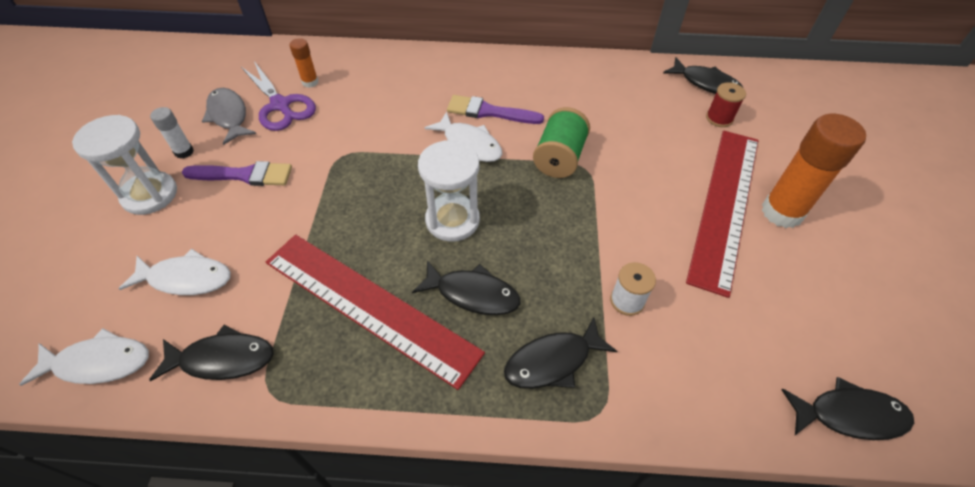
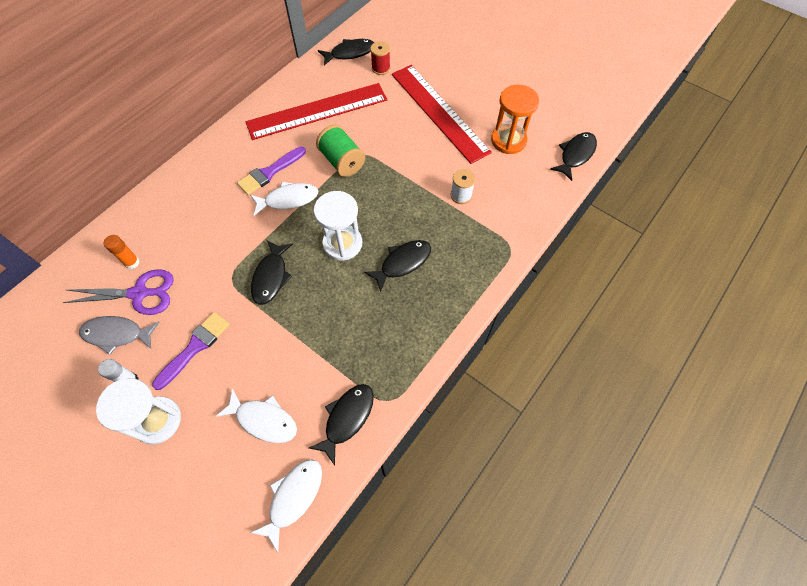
camera: 55 degrees left, 10 degrees up
(186, 278) = (263, 420): white fish -> white fish turned 75 degrees clockwise
(369, 306) = (370, 320): red ruler -> red ruler (317, 111)
(552, 361) = (470, 250): black fish -> black fish (271, 277)
(771, 307) = (508, 140): none -> orange hourglass
(782, 212) = (462, 93): orange glue stick -> none

